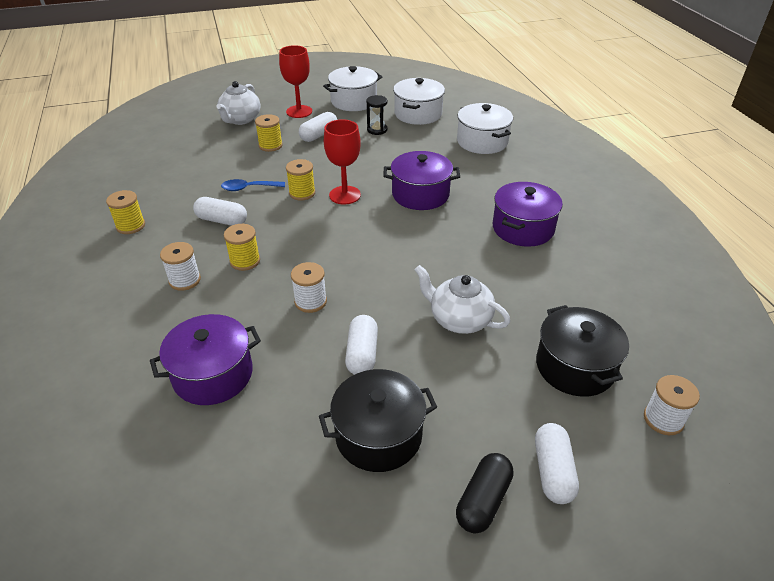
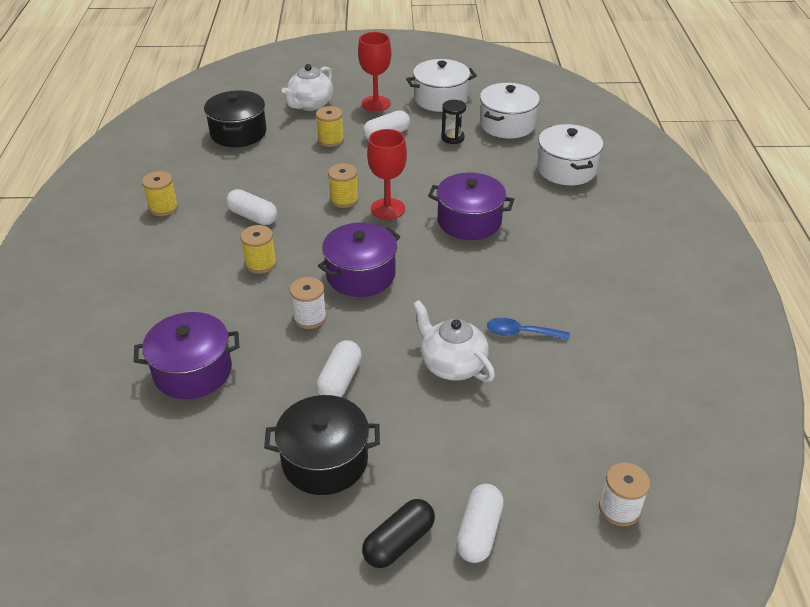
camera: 15 degrees right, 0 degrees up
(185, 280) = (197, 273): white spool -> none
(248, 188) = (291, 185): blue spoon -> blue spoon (521, 333)
(523, 228) = (566, 279): purple pot -> purple pot (361, 275)
(575, 366) = (551, 437): black pot -> black pot (238, 133)

